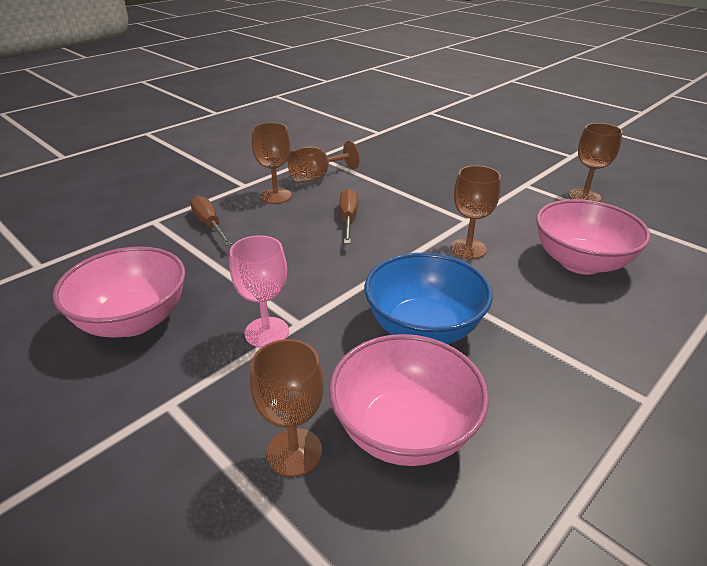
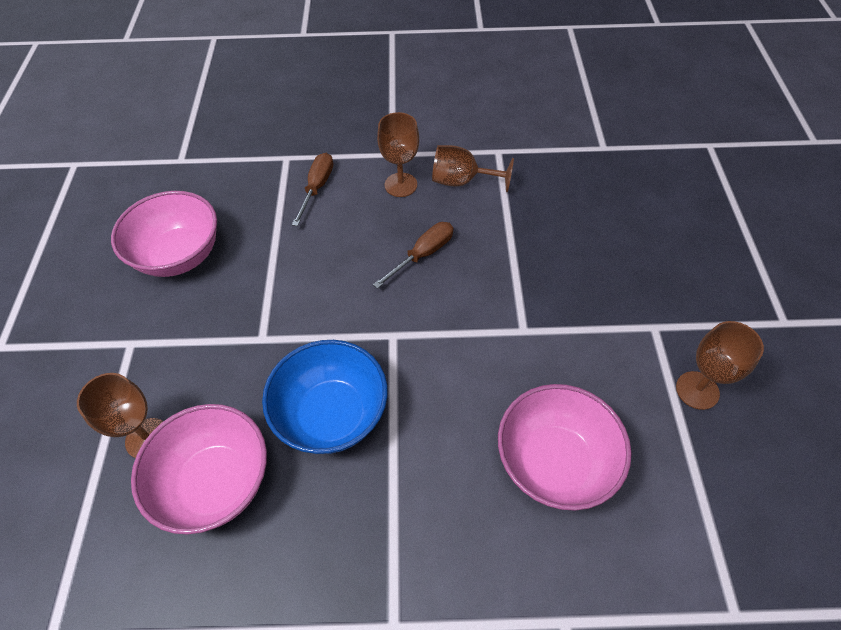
camera: 45 degrees right, 20 degrees up
(266, 332) = (236, 330): pink goblet -> none
(468, 248) = (476, 365): brown goblet -> none

